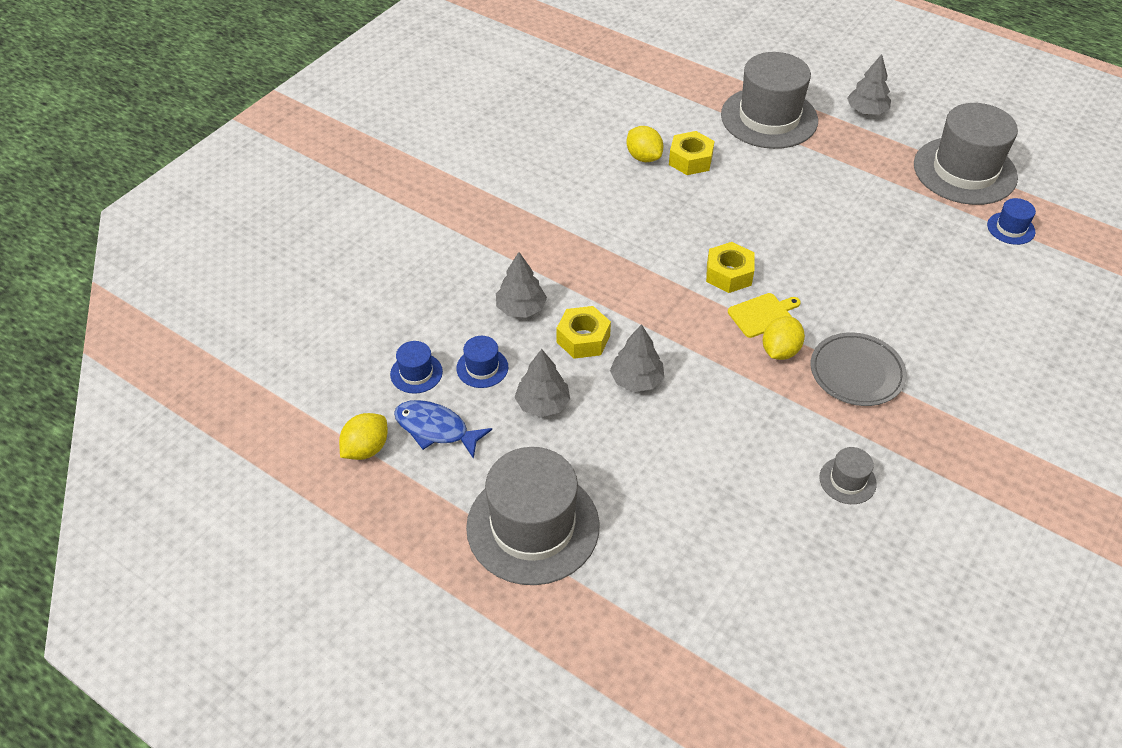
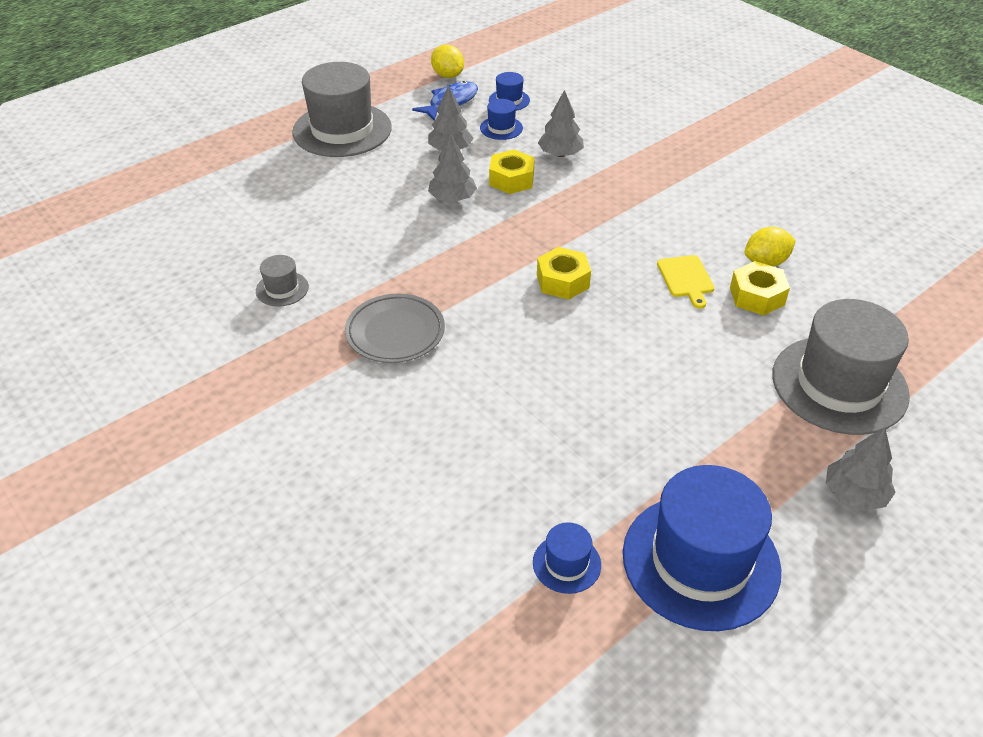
camera: 105 degrees right, 5 degrees down
(762, 314) = (498, 290): yellow cutting board -> yellow cutting board (686, 278)
(780, 351) = (446, 289): yellow lemon -> none
(964, 171) = (700, 561): grey hat -> blue hat

